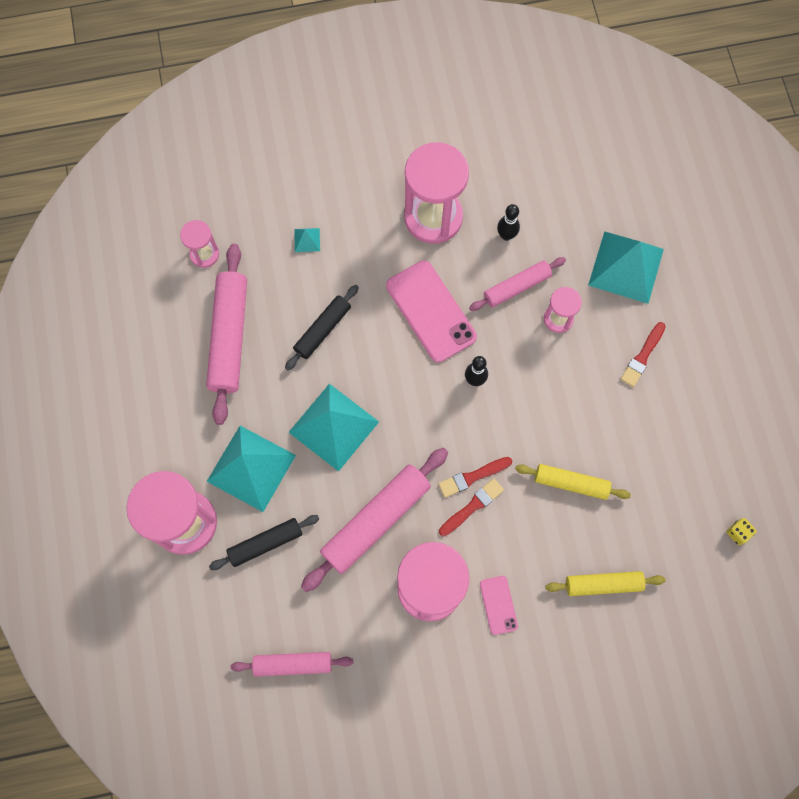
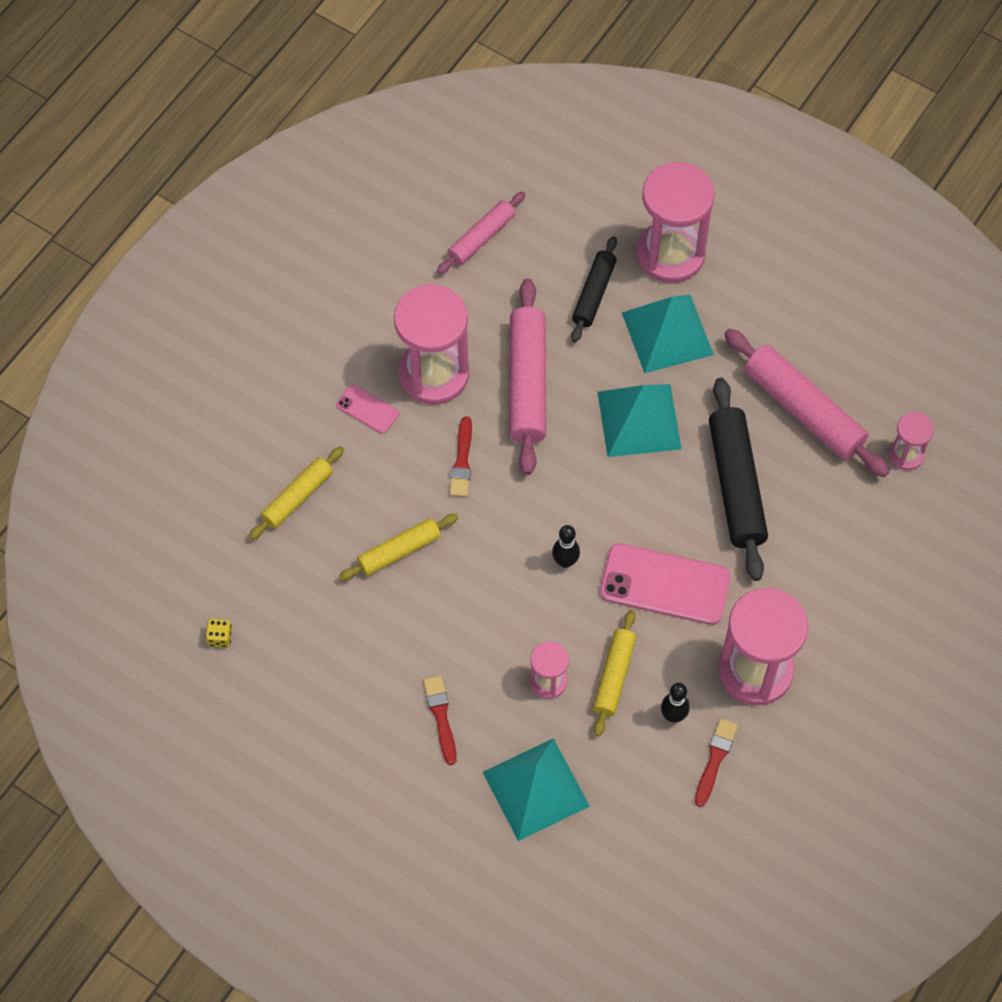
camera: 135 degrees right, 10 degrees down
(307, 240) = (838, 546): turquoise pyramid -> none
(322, 330) = (736, 485): black rolling pin -> black rolling pin, size x1.68
(472, 477) = (485, 483): red brush -> red brush (715, 759)
(516, 287) = (614, 676): pink rolling pin -> yellow rolling pin

